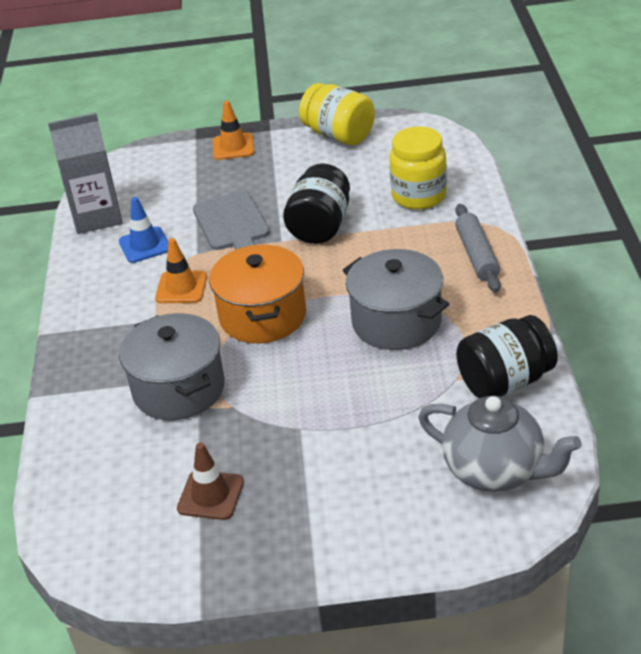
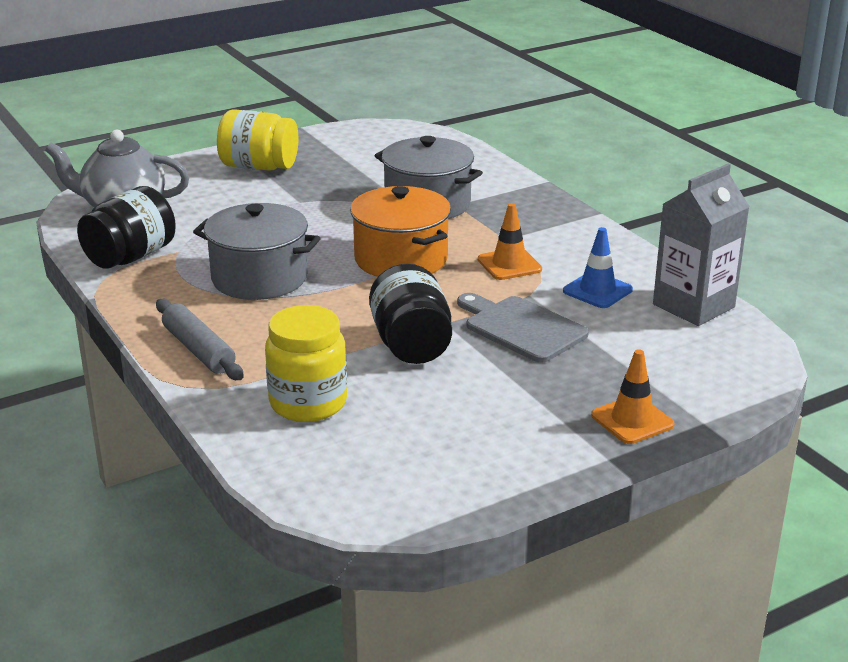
camera: 150 degrees right, 10 degrees down
(210, 495) = (341, 163): brown traffic cone -> none
(339, 135) = (491, 470): yellow jar -> yellow jar (259, 167)

